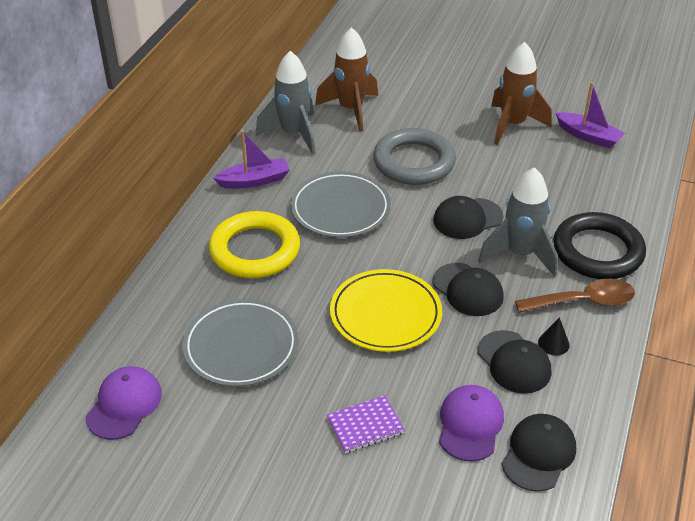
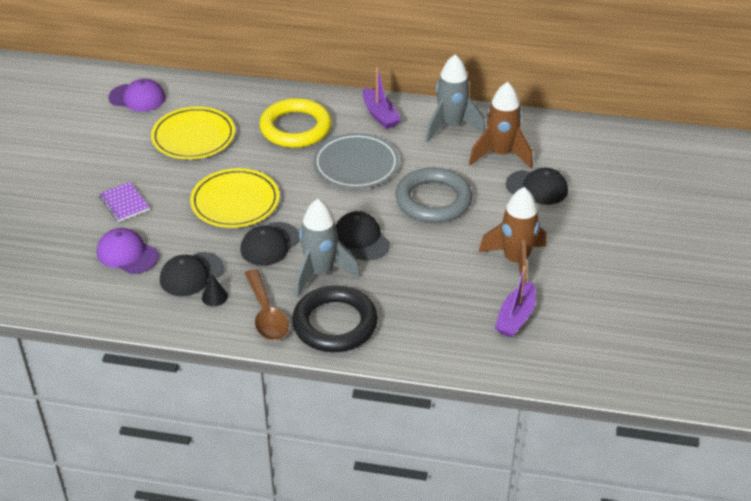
camera: 80 degrees right, 0 degrees up
(241, 346) = (193, 137): grey plate -> yellow plate
(470, 424) = (127, 254): purple cap -> purple cap turned 150 degrees counterclockwise
(538, 454) = (101, 291): black cap -> black cap (537, 187)

